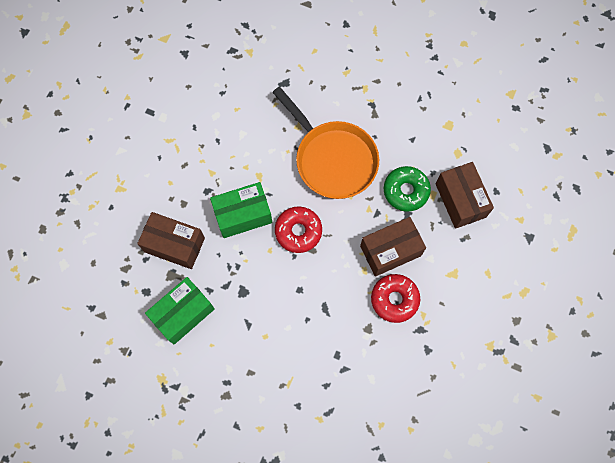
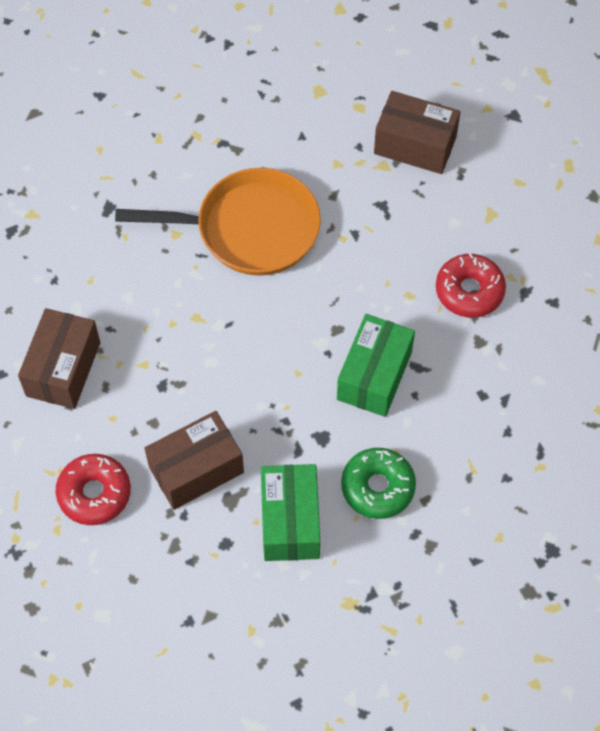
camera: 50 degrees left, 10 degrees down
(243, 215) = (229, 369): green box -> green box (374, 376)
(298, 231) = (303, 327): red donut -> red donut (94, 493)
(390, 251) = (410, 253): brown box -> brown box (63, 369)
(406, 191) = (356, 187): green donut -> green donut (377, 487)

